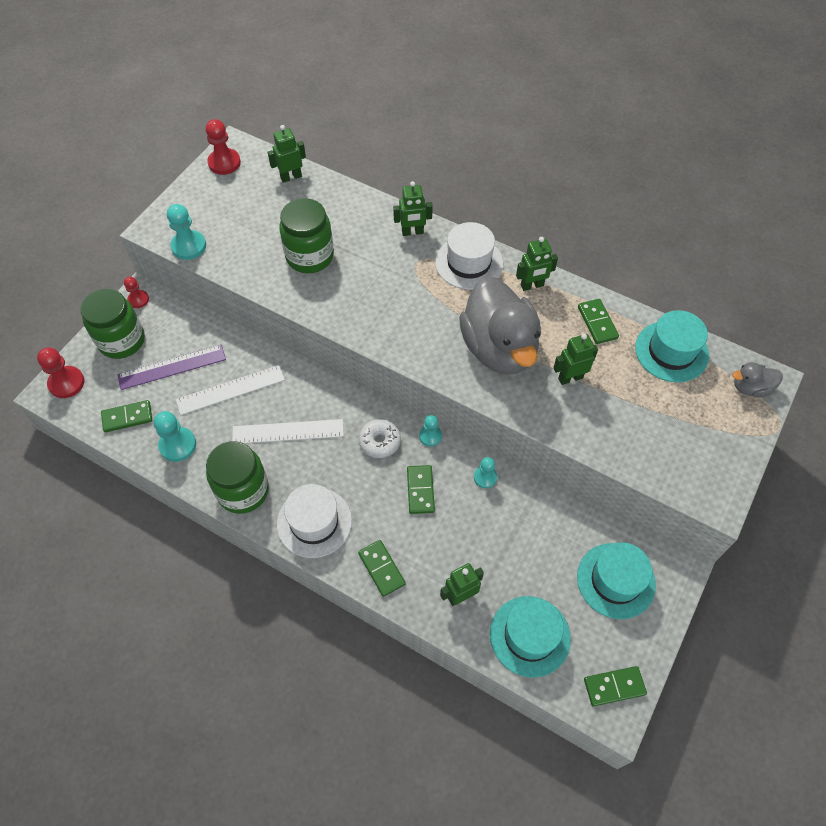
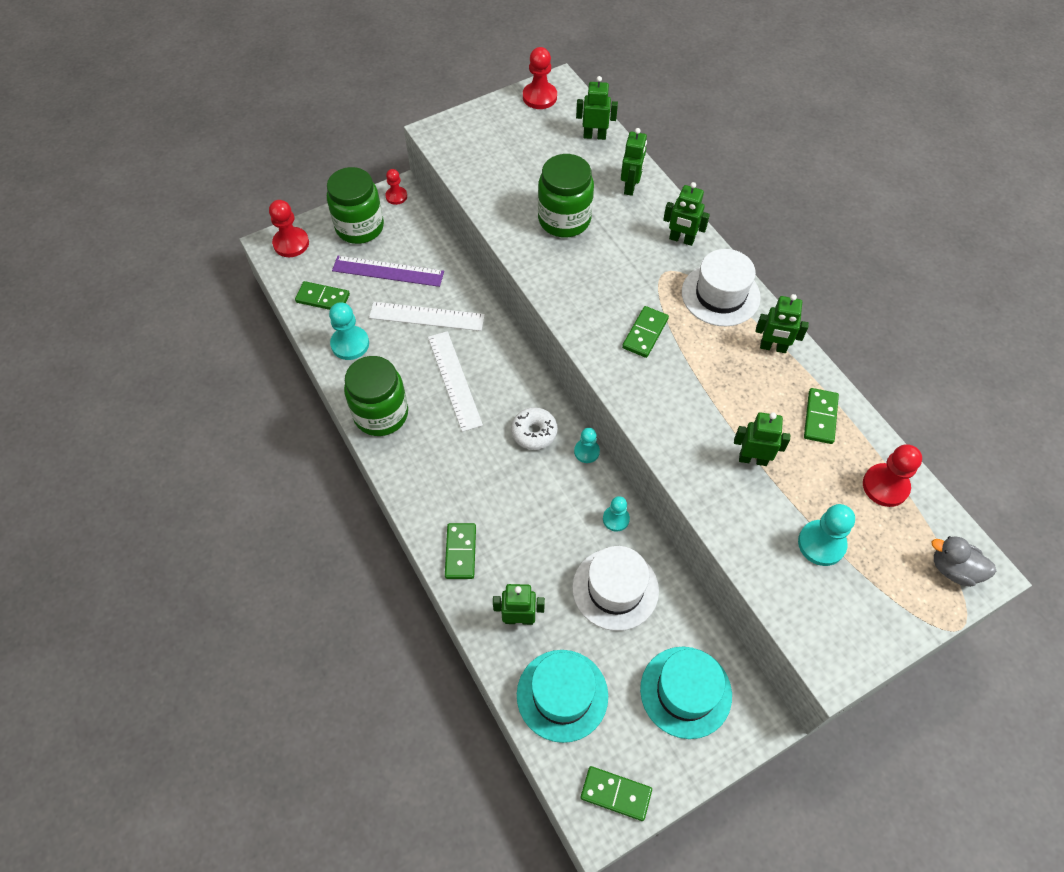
camera: 30 degrees right, 0 degrees up
(188, 246) = (458, 162): turquoise pawn -> turquoise pawn (821, 544)
(288, 431) = (454, 380): white ruler -> white ruler turned 45 degrees clockwise
(314, 522) = (426, 476): white hat -> white hat (615, 589)
(346, 207) = (630, 187): none -> green robot
(420, 490) = (544, 498): green domino -> green domino (645, 333)
(499, 348) = (696, 394): grey duck -> none
(671, 351) = (885, 486): turquoise hat -> red pawn

